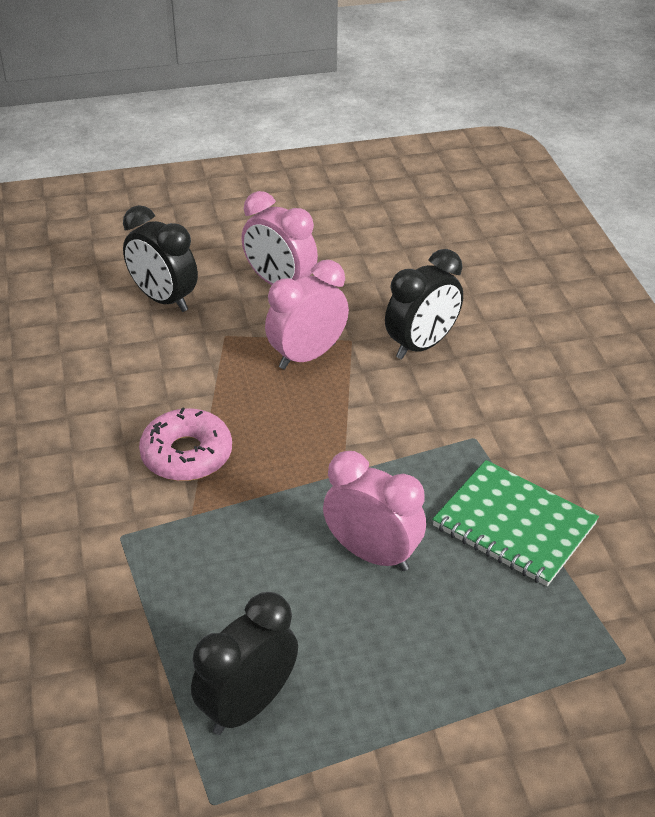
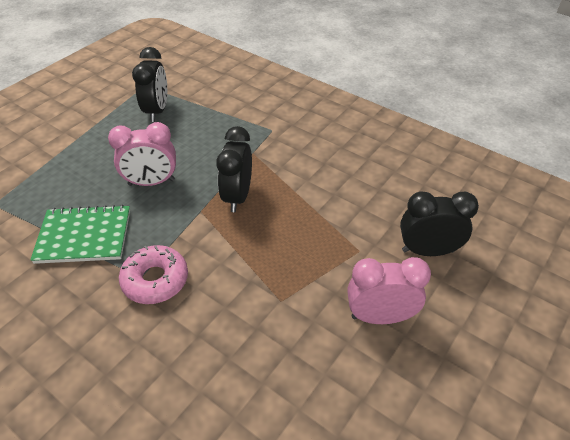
camera: 140 degrees right, 5 degrees up
(187, 455) = (288, 174): pink donut -> pink donut (155, 280)
(307, 356) = (295, 268): pink clock -> none
(421, 345) = (229, 329): black clock -> black clock (237, 196)

